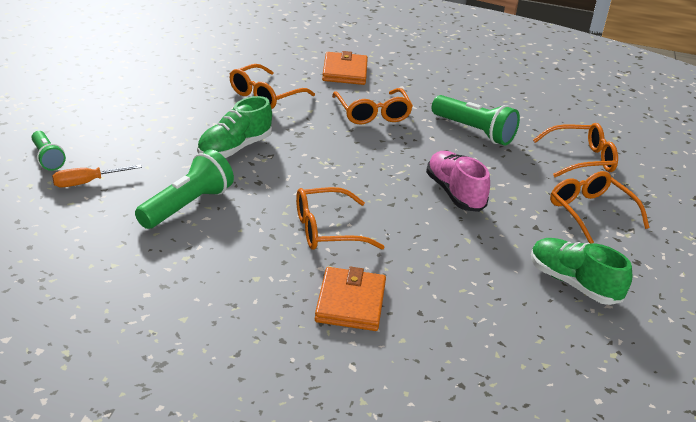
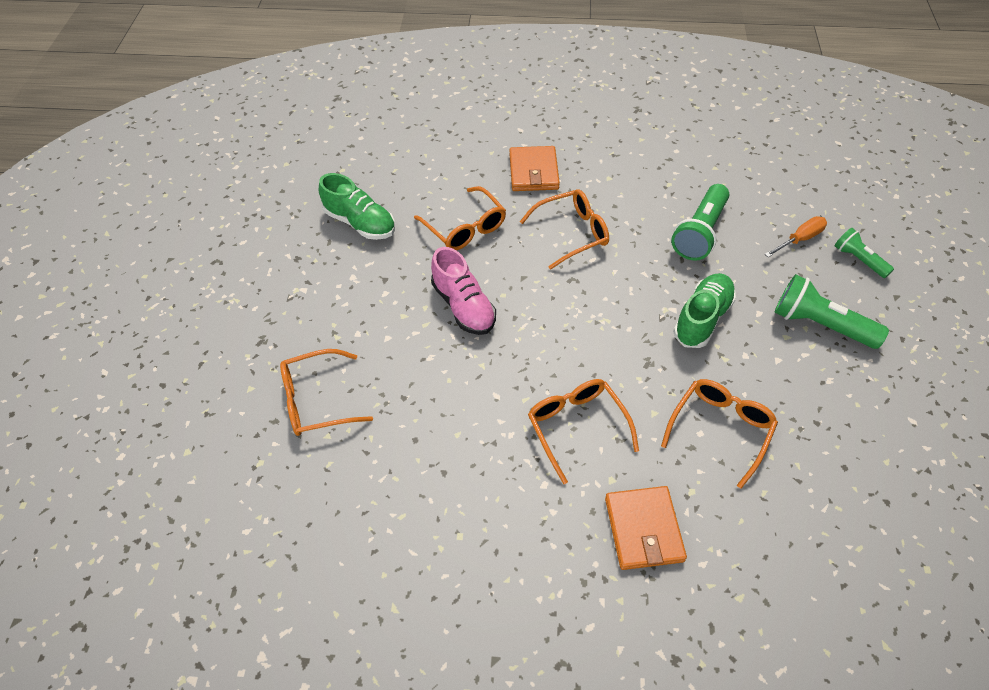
camera: 175 degrees right, 20 degrees up
(474, 131) = (446, 424): green flashlight -> green flashlight (820, 325)
(590, 212) = (326, 311): orange glasses -> orange glasses (465, 228)

